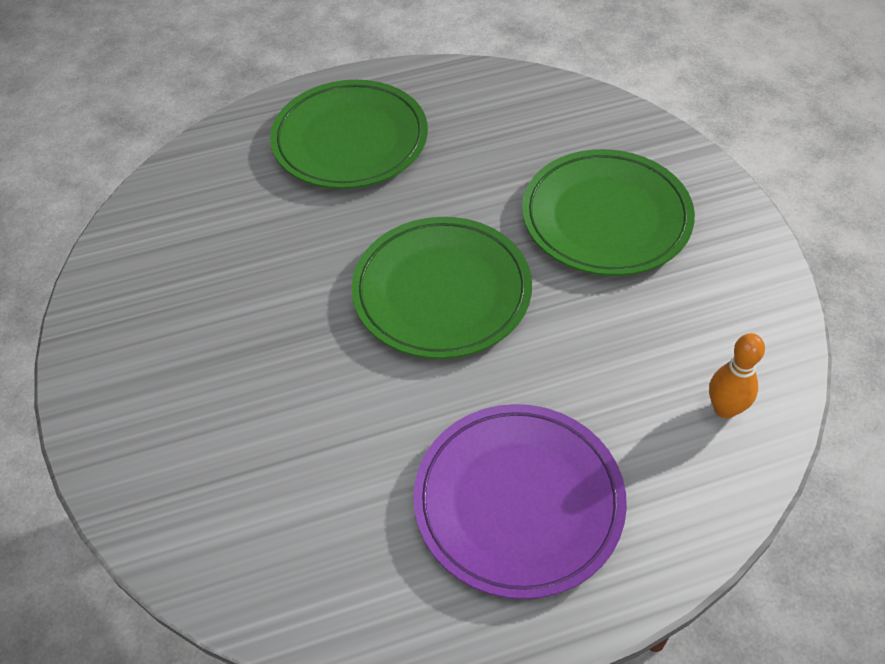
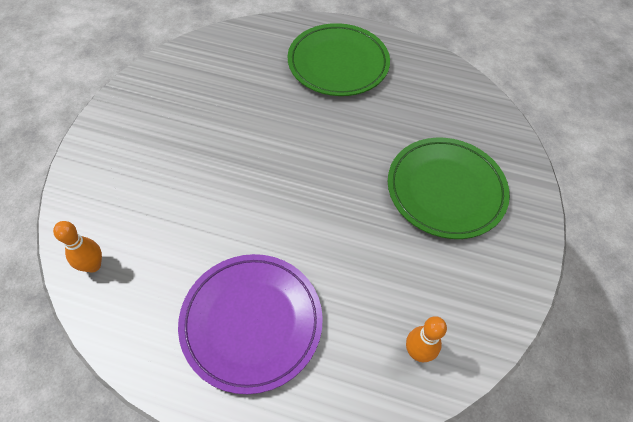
camera: 30 degrees right, 5 degrees up
(252, 573) = (93, 265): none -> orange bowling pin
(442, 292) = (313, 177): green plate -> none

